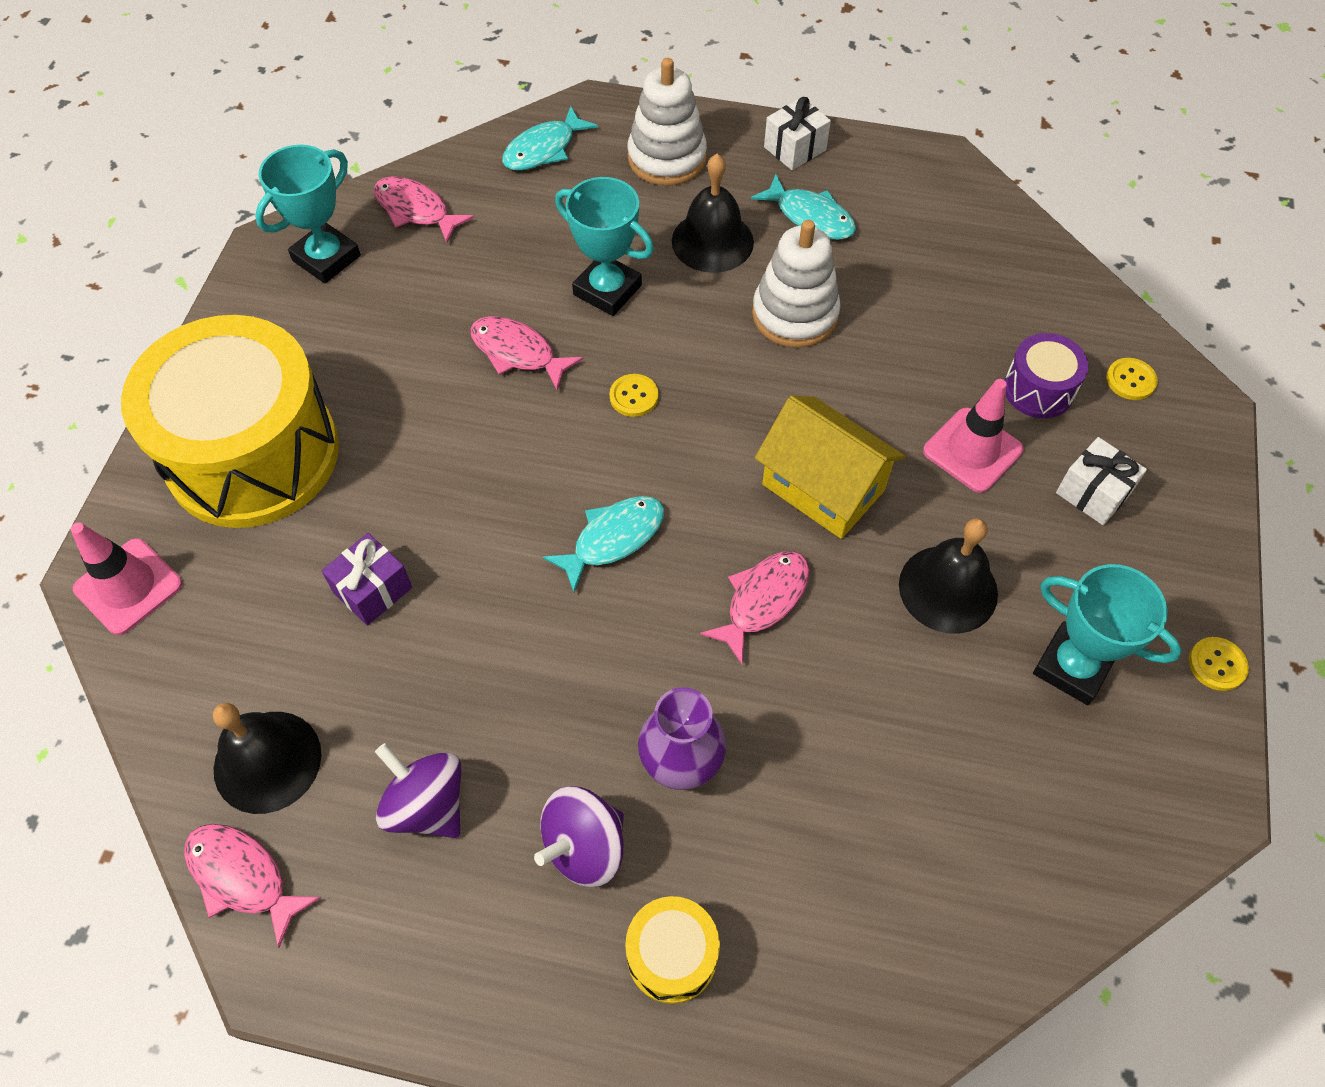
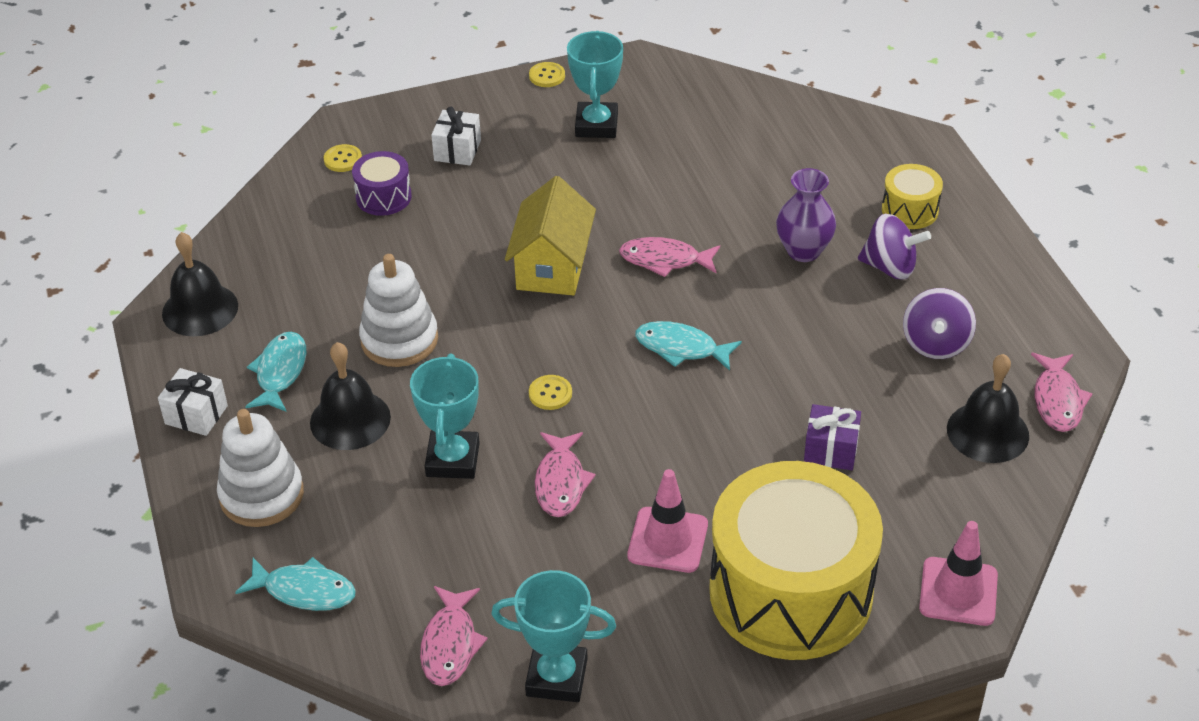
camera: 120 degrees left, 15 degrees down
(948, 589) = (585, 187): black bell -> black bell (200, 309)
(972, 450) = (463, 210): pink traffic cone -> pink traffic cone (667, 540)

